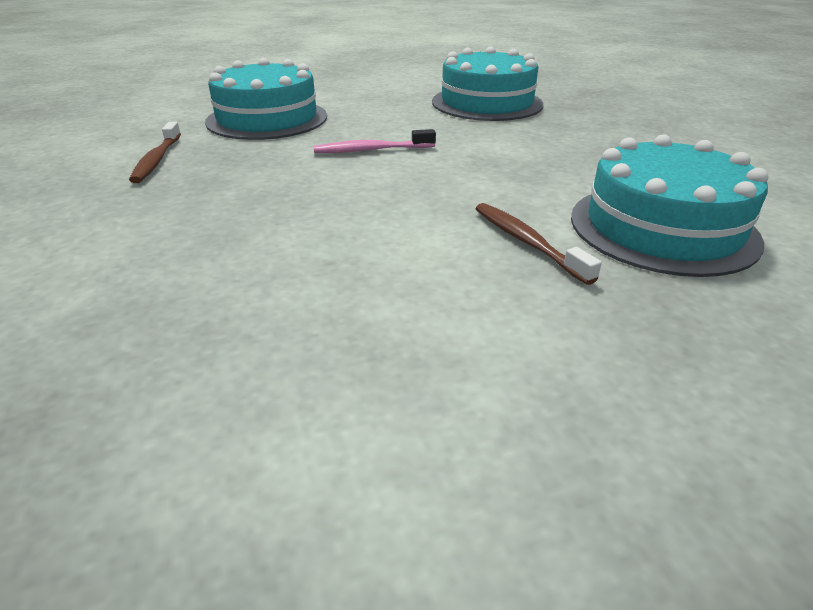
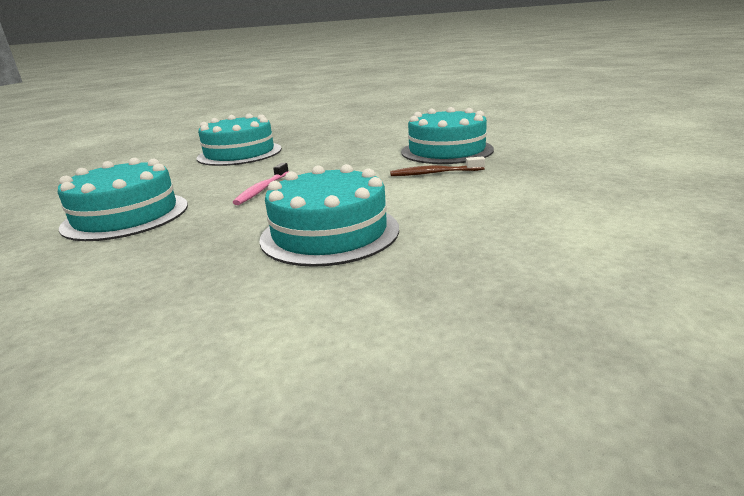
camera: 60 degrees left, 10 degrees down
(157, 160) = (136, 265): brown toothbrush -> none
(252, 224) = (330, 233): none -> turquoise cake

